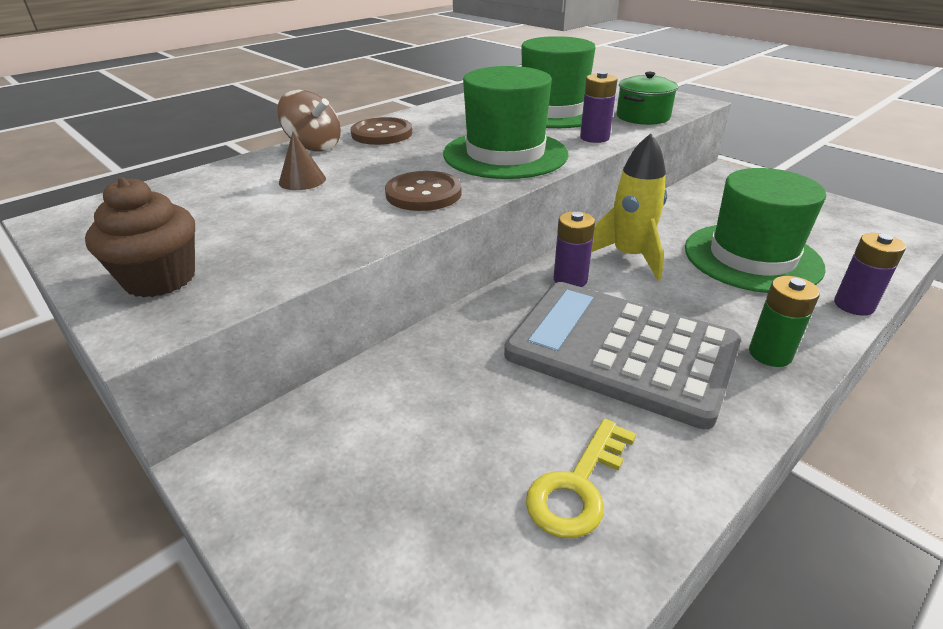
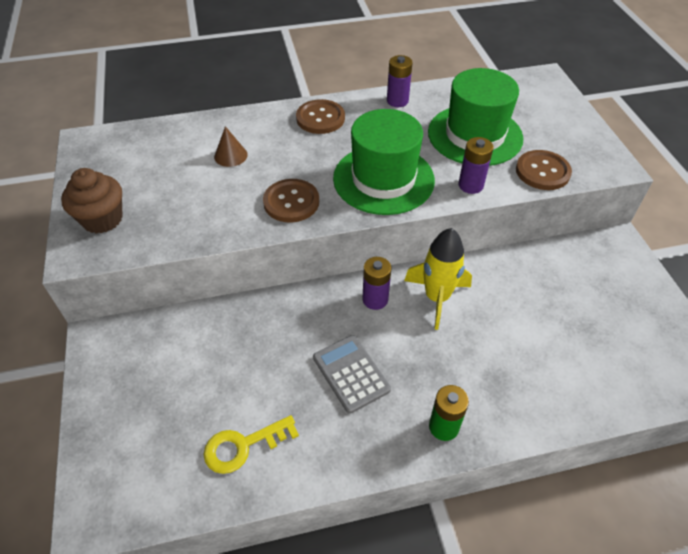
camera: 30 degrees right, 15 degrees up
(314, 146) = (265, 117): brown spinning top -> none
(621, 351) = (351, 373): grey calculator -> grey calculator, size x0.52
(643, 117) = (542, 171): green pot -> brown button
(752, 257) = (530, 342): green hat -> none
(853, 305) = (555, 422): purple battery -> purple battery (397, 101)

